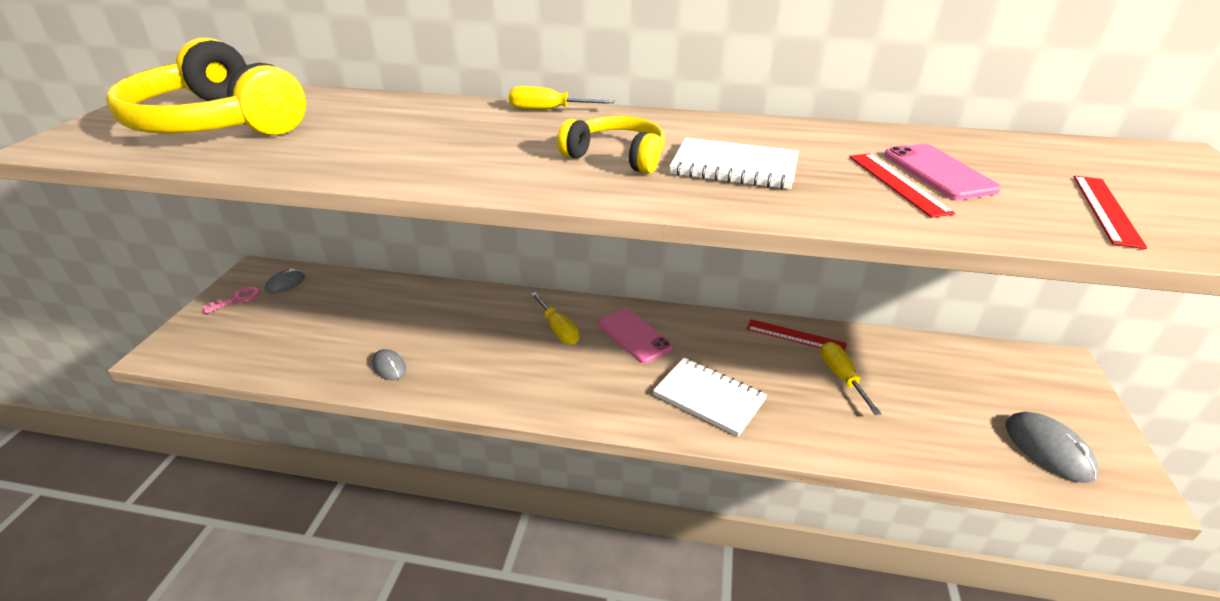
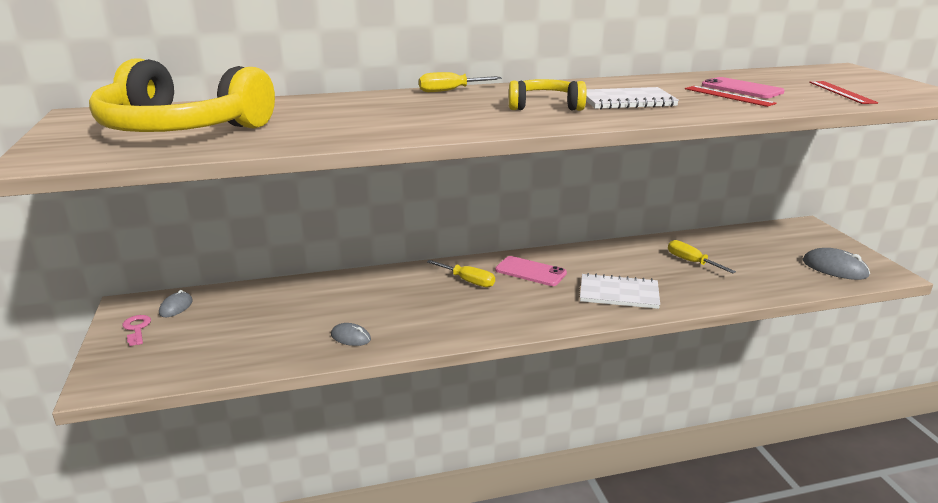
camera: 25 degrees left, 10 degrees down
(237, 299) = (137, 328): pink key -> pink key turned 45 degrees counterclockwise
(795, 336) = (641, 247): red ruler -> none

